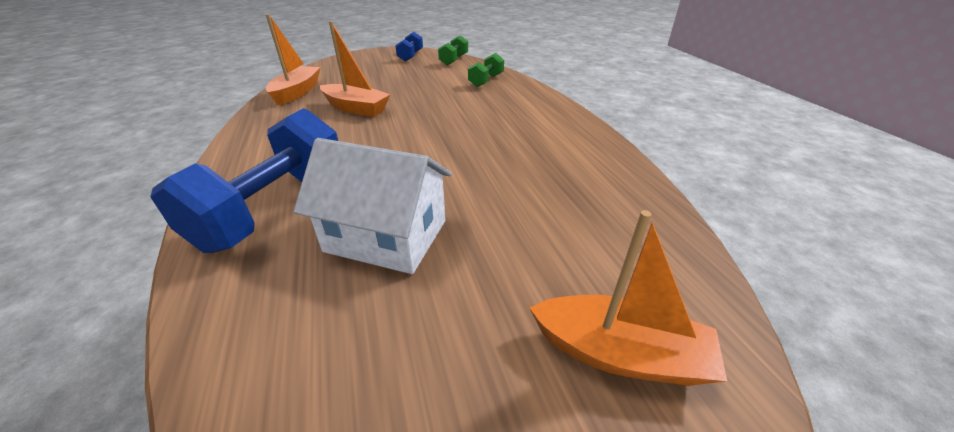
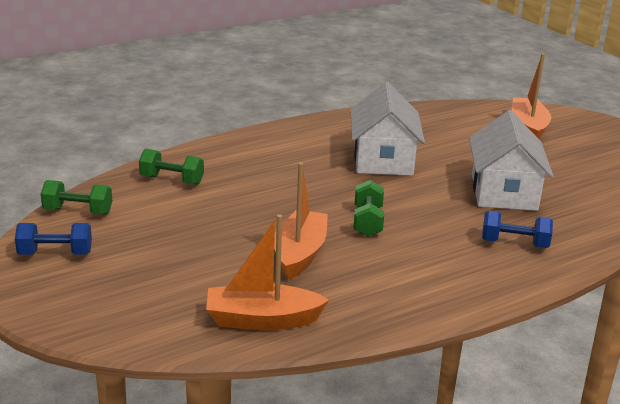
camera: 105 degrees left, 10 degrees down
(275, 209) = (514, 243): blue dumbbell -> blue dumbbell, size x0.49
(380, 138) = (367, 222): none -> green dumbbell
(502, 165) = (383, 159): none -> white house

